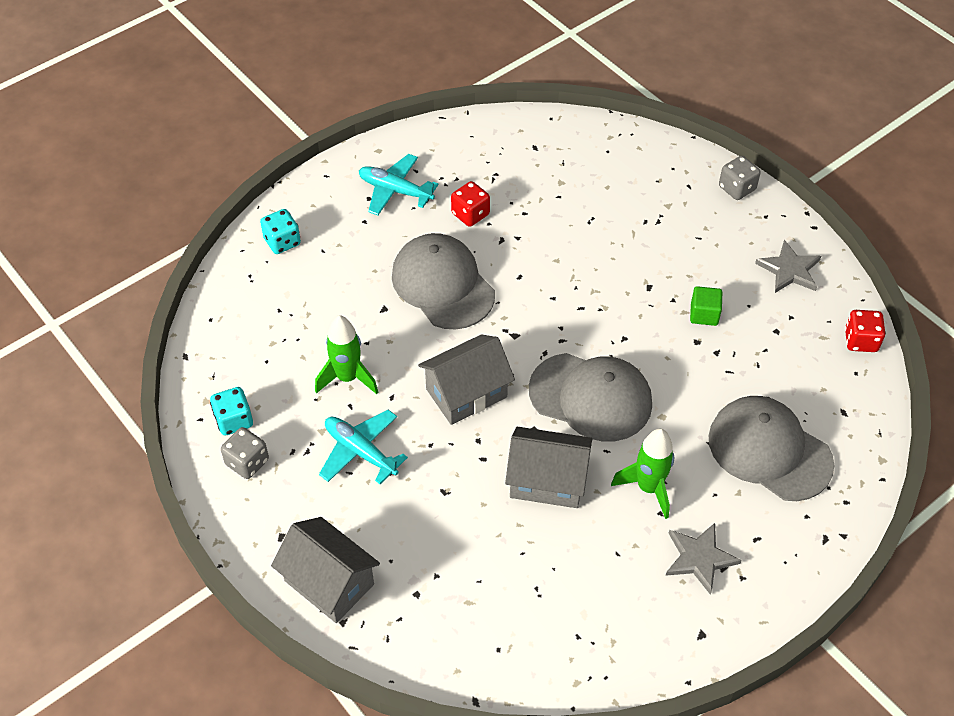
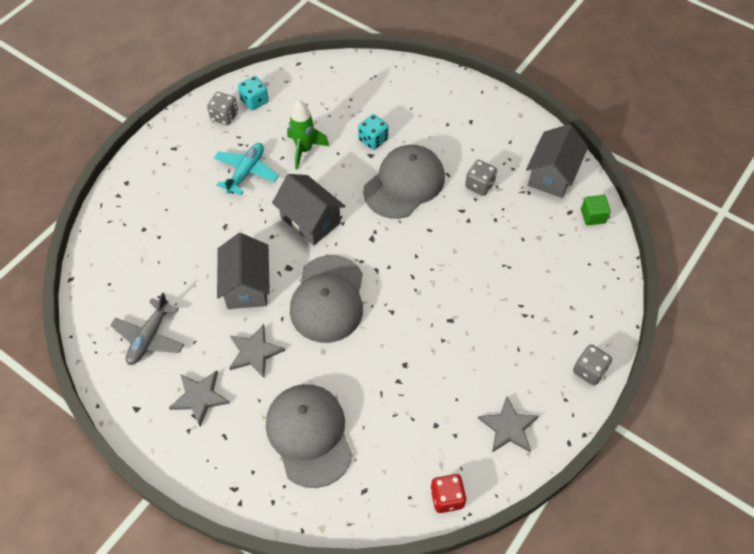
camera: 75 degrees right, 5 degrees up
(282, 242) = (410, 84): turquoise dice -> turquoise dice (373, 140)
(329, 582) = (144, 181): grey house -> grey house (552, 174)
(395, 191) = (484, 134): turquoise plane -> none
(470, 214) = (479, 185): red dice -> grey dice
(598, 606) = (149, 337): none -> grey plane
(648, 488) = (254, 352): green rocket -> grey star
(704, 314) = (435, 365): green cube -> green cube (593, 216)
(769, 450) = (309, 435): grey cap -> grey cap turned 45 degrees counterclockwise

